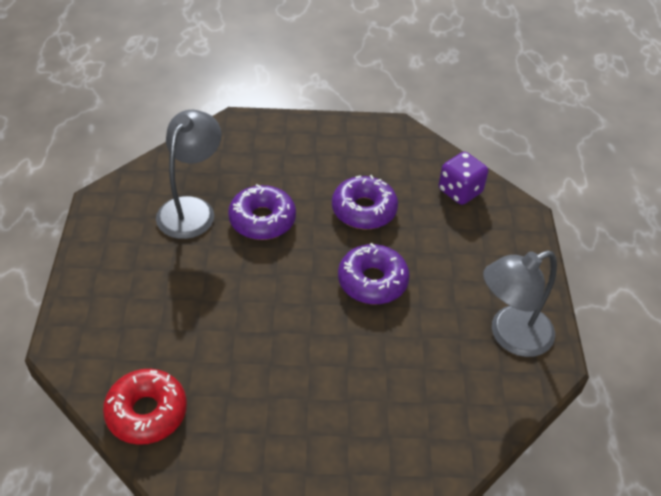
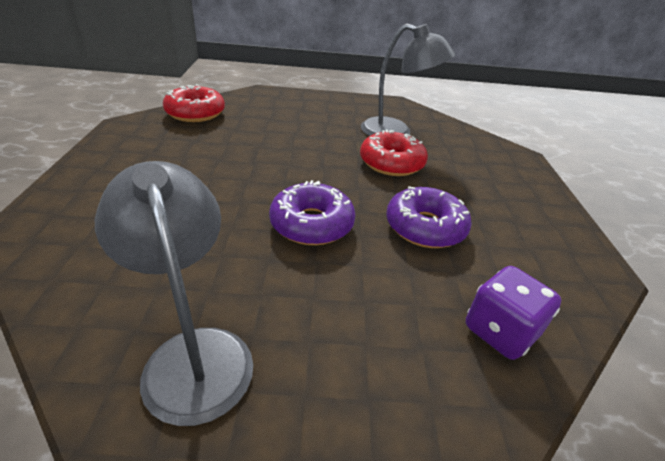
camera: 90 degrees right, 10 degrees down
(262, 220) = (391, 163): purple donut -> red donut

